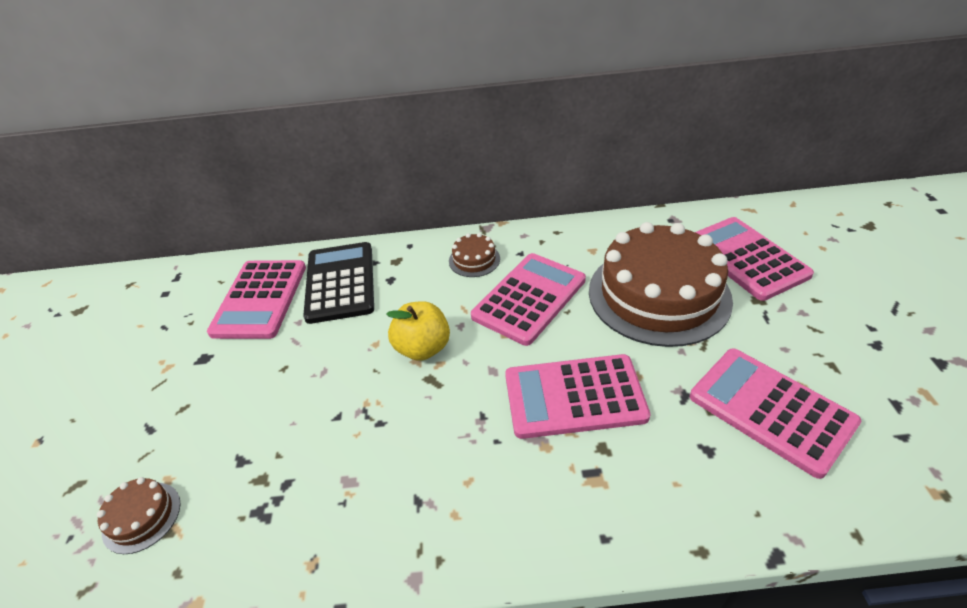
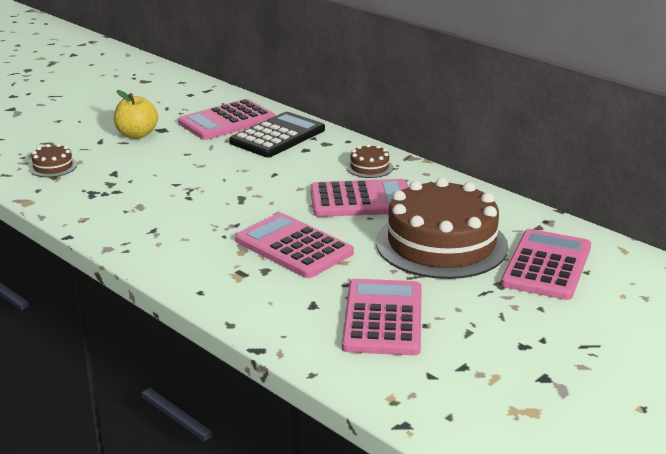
camera: 45 degrees right, 15 degrees down
(423, 348) = (262, 185): yellow apple -> yellow apple (137, 135)

